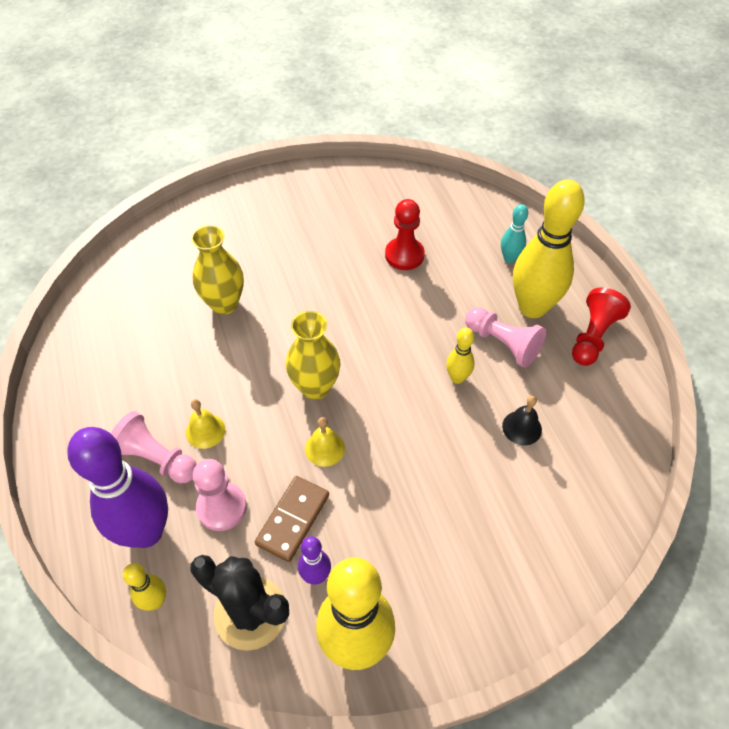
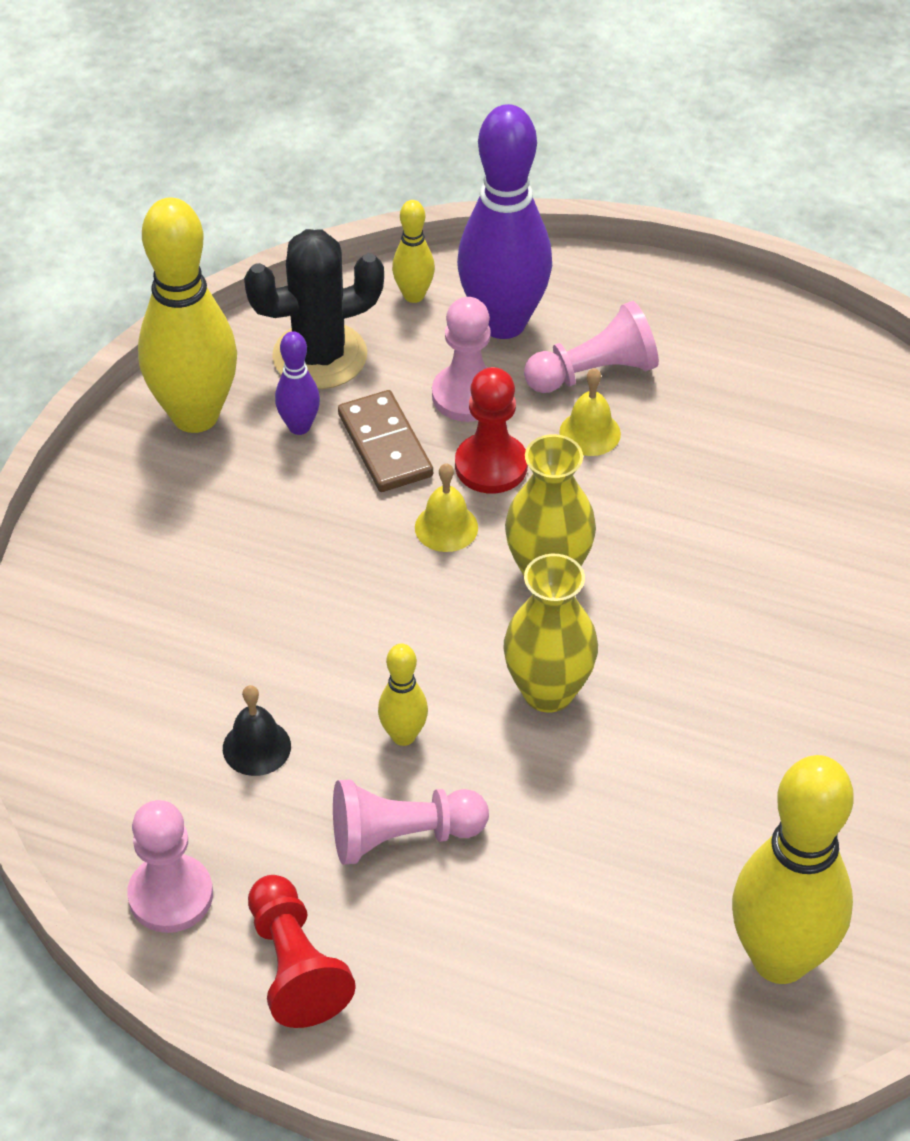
camera: 130 degrees right, 5 degrees down
(224, 304) = (797, 560): yellow vase -> yellow vase (548, 691)
(404, 255) = (697, 842): red pawn -> red pawn (491, 466)
(509, 258) = (552, 988): turquoise bowling pin -> none
(532, 307) = (425, 932): yellow bowling pin -> yellow bowling pin (780, 959)
(618, 401) = (170, 895): none -> pink pawn

